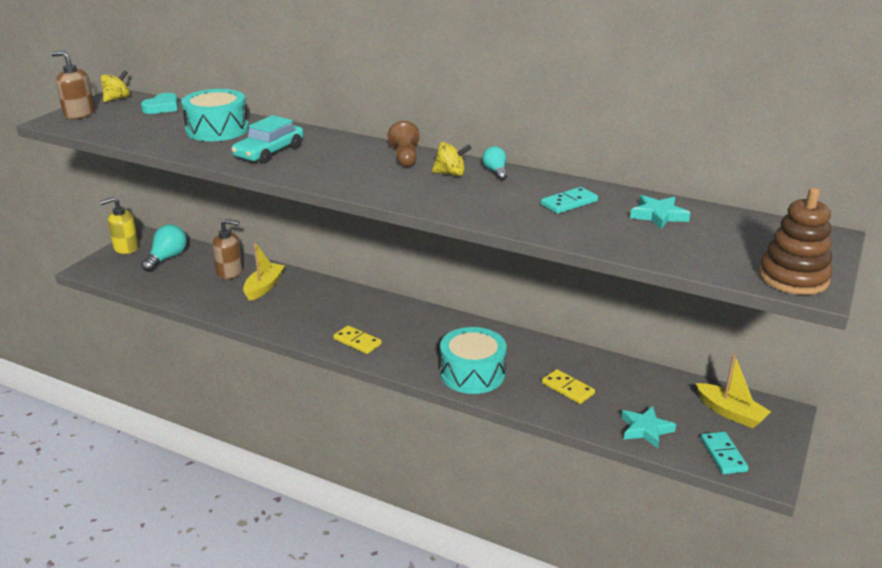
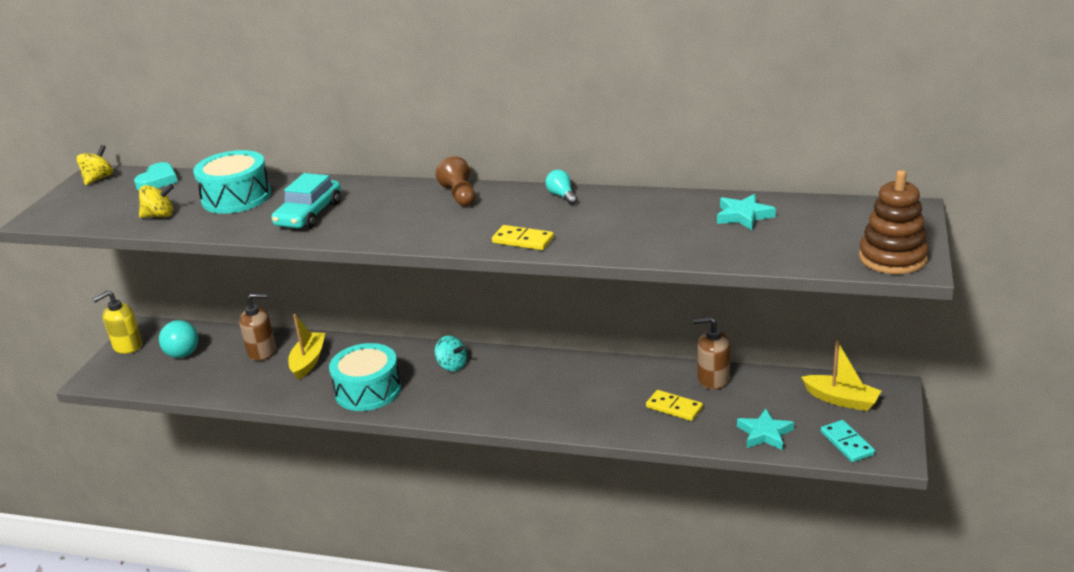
camera: 10 degrees left, 0 degrees up
(79, 114) = (64, 205): brown soap dispenser -> brown soap dispenser (713, 379)
(167, 258) = (182, 349): turquoise light bulb -> turquoise light bulb turned 150 degrees clockwise
(357, 342) = (436, 402): yellow domino -> yellow domino (523, 240)
(383, 313) = (452, 365): none -> turquoise spinning top
(450, 174) = (516, 206): yellow spinning top -> yellow spinning top (159, 216)
(472, 373) = (571, 411): turquoise drum -> turquoise drum (368, 390)
(569, 203) = (651, 218): turquoise domino -> none

